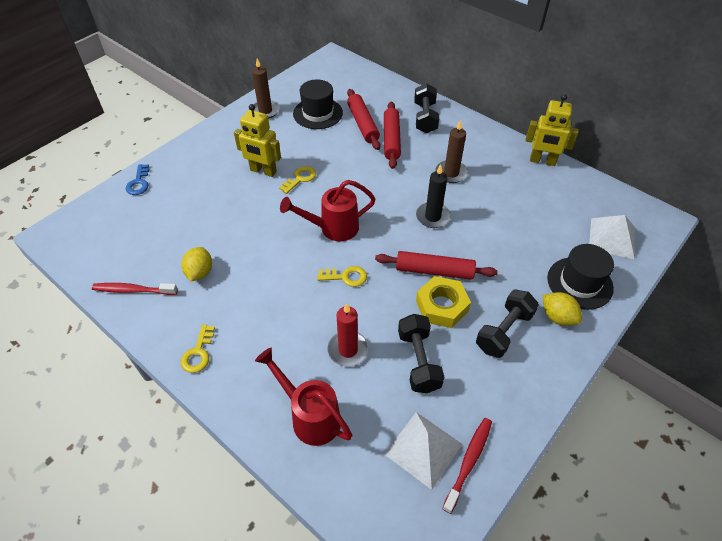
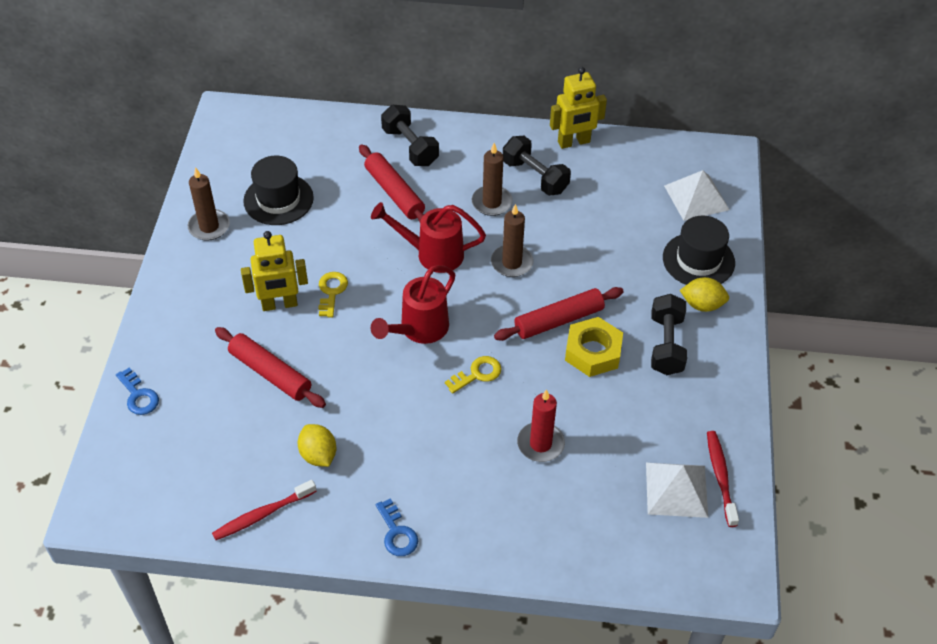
camera: 35 degrees left, 0 degrees up
(198, 353) = (397, 533): yellow key -> blue key
(310, 416) = (557, 523): red watering can -> red watering can (432, 254)
(363, 124) = (345, 188): red rolling pin -> red rolling pin (270, 373)
(418, 361) = (613, 416): black dumbbell -> black dumbbell (535, 177)
(432, 217) = (512, 263): black candle -> brown candle

